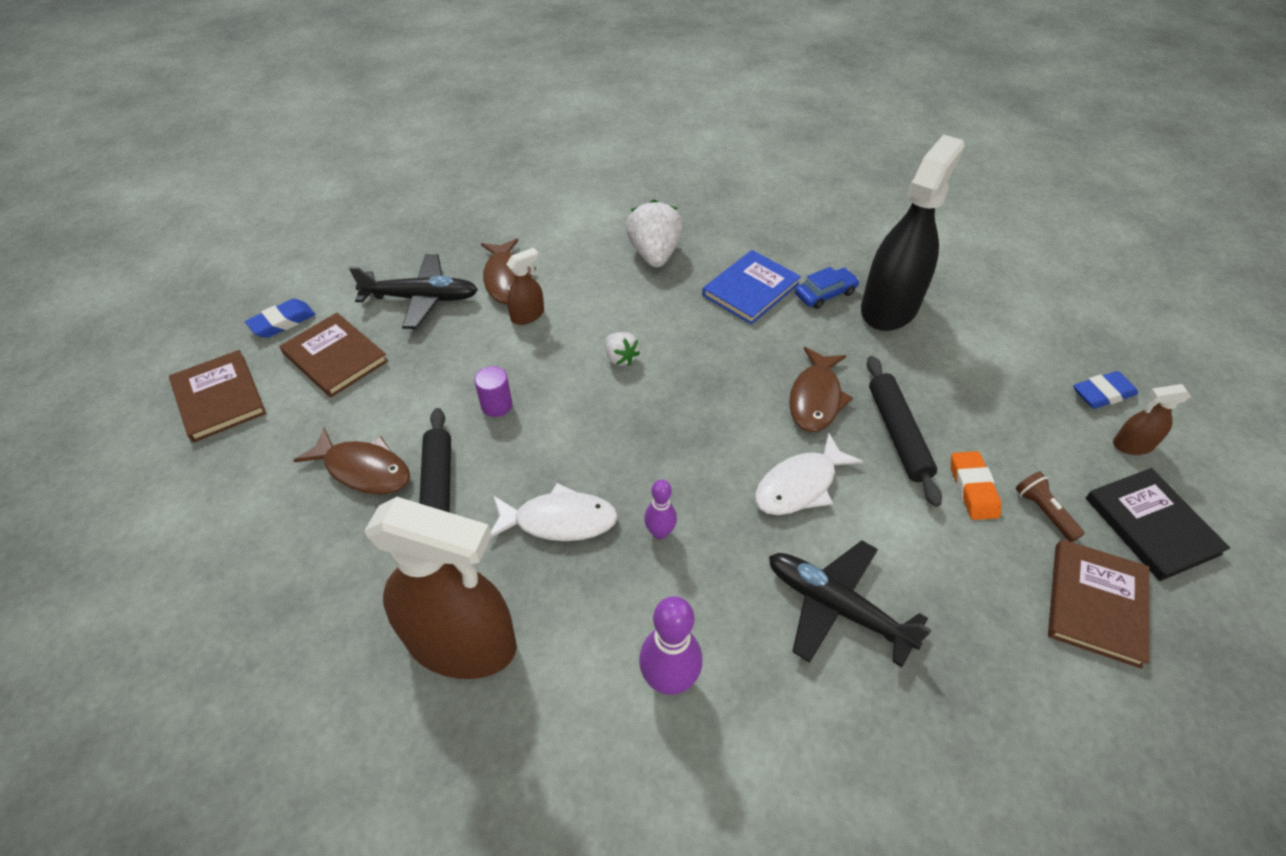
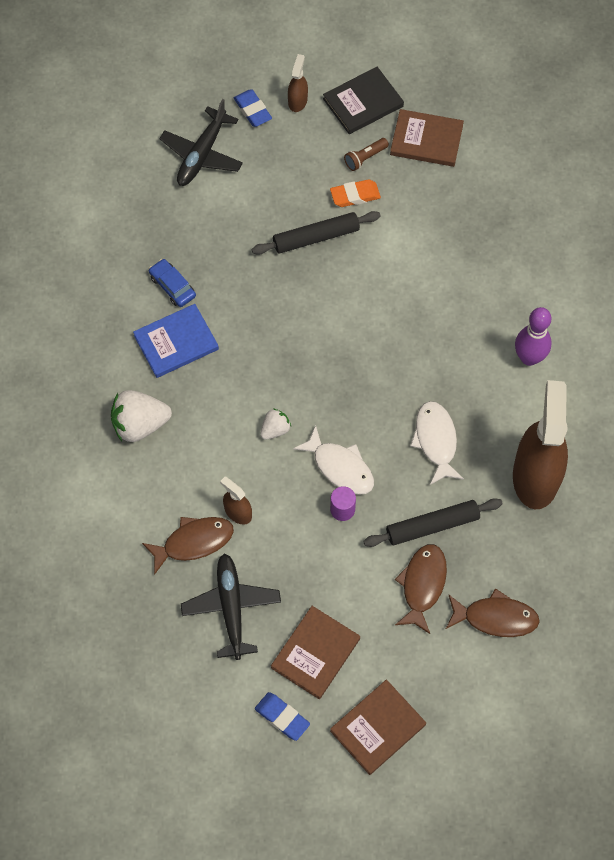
camera: 100 degrees left, 15 degrees up
(660, 532) = (431, 377): purple bowling pin -> none
(750, 289) = (176, 342): blue book -> blue book turned 60 degrees counterclockwise
(800, 485) = (374, 296): white fish -> white fish (340, 467)
(815, 398) = (292, 289): brown fish -> brown fish (495, 618)
(837, 607) = (461, 272): black plane -> black plane (202, 154)
(889, 307) = (181, 240): black spray bottle -> none
(1132, 445) = (297, 101): brown spray bottle -> brown spray bottle turned 150 degrees counterclockwise

